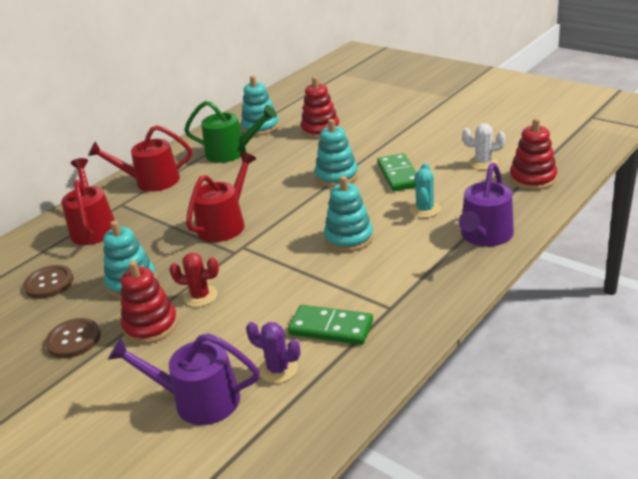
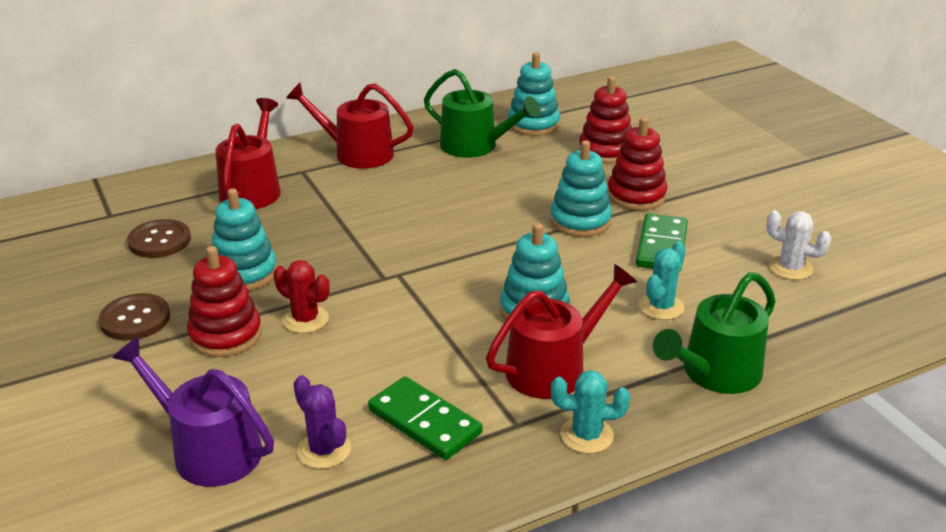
camera: 20 degrees right, 0 degrees up
(225, 224) = (399, 237): red watering can -> red watering can (553, 368)
(437, 298) = (586, 435): none -> turquoise cactus
(485, 235) = (715, 373): purple watering can -> green watering can
(533, 179) = (845, 315): red stacking toy -> red stacking toy (636, 196)

